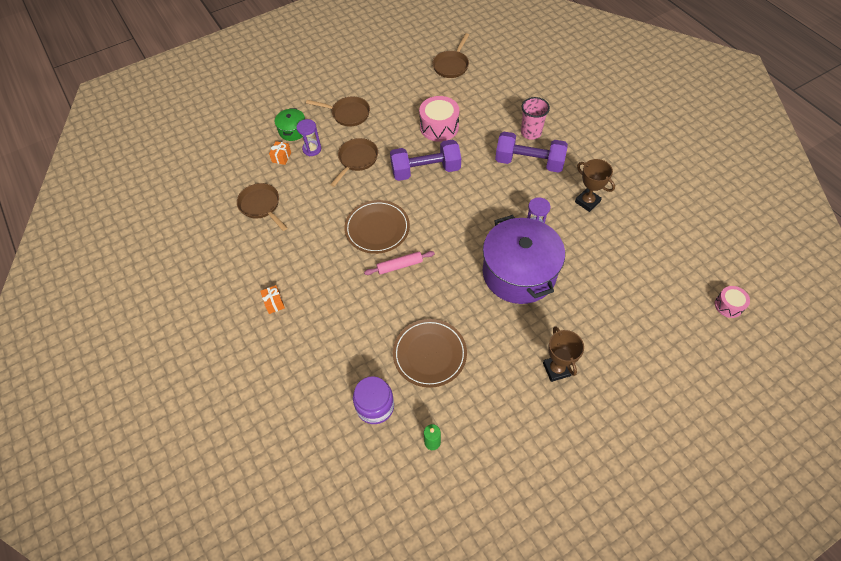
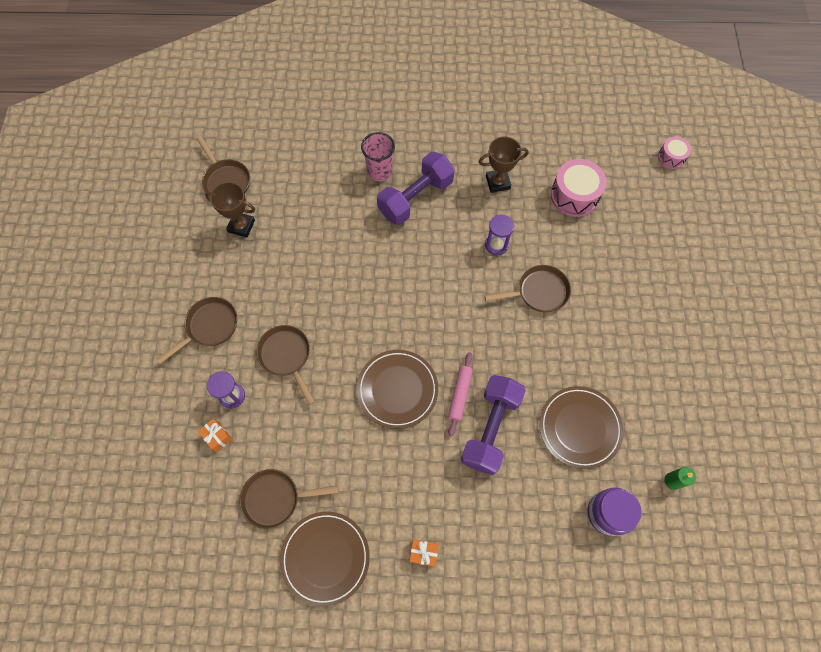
camera: 60 degrees left, 10 degrees up
(239, 251) = (325, 558): none -> brown plate
(292, 131) = (185, 402): green pot -> none
(425, 170) = (354, 297): purple dumbbell -> purple dumbbell (490, 429)
(439, 127) = (305, 247): pink drum -> pink drum (574, 196)
(519, 273) = (539, 292): purple pot -> brown pan
(556, 369) = (657, 328): brown trophy -> brown trophy (241, 226)

